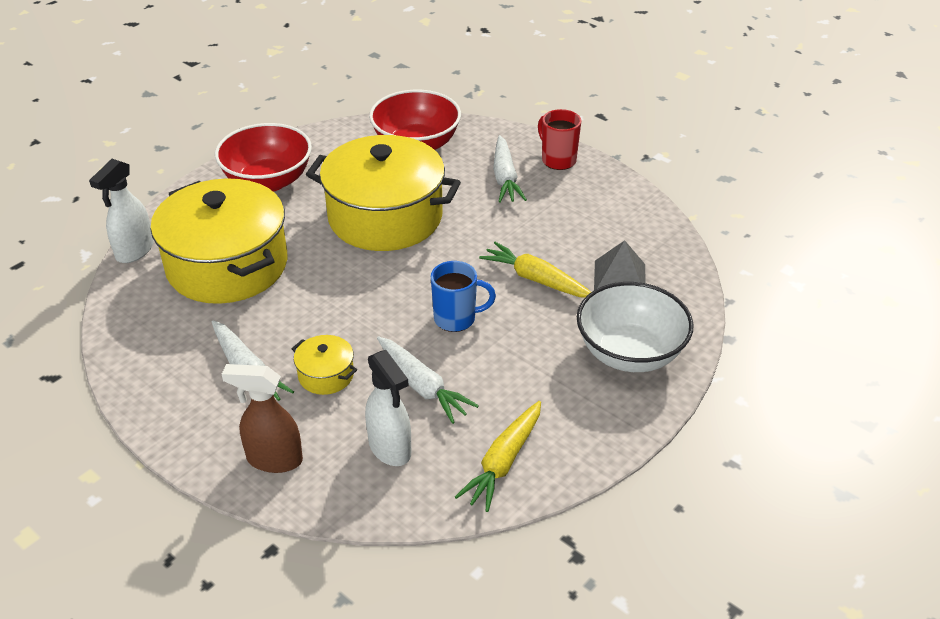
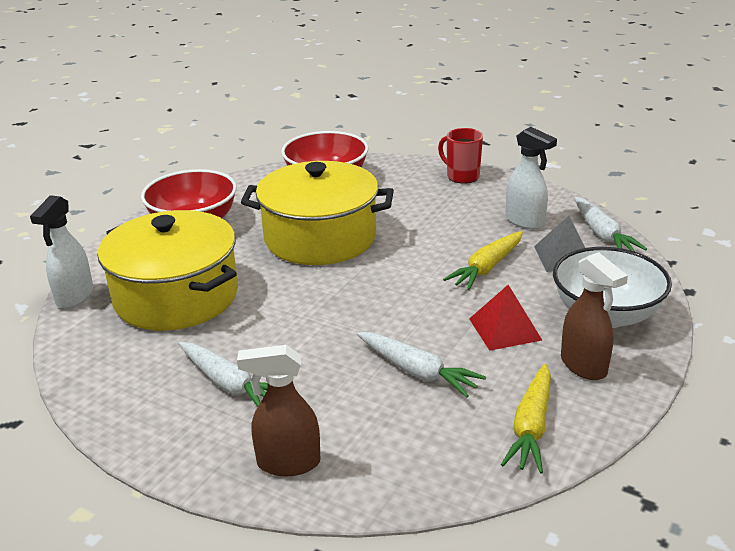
camera: 10 degrees left, 10 degrees down
(326, 375) = (314, 376): yellow pot -> none
(390, 449) = (408, 433): white spray bottle -> white spray bottle (525, 221)
(456, 319) = (425, 310): blue mug -> none
(505, 177) = (420, 194): white carrot -> white carrot (602, 234)
(523, 353) = (504, 329): none -> red pyramid
(536, 279) = (487, 268): yellow carrot -> yellow carrot turned 75 degrees counterclockwise
(581, 407) = (584, 366): none -> brown spray bottle

